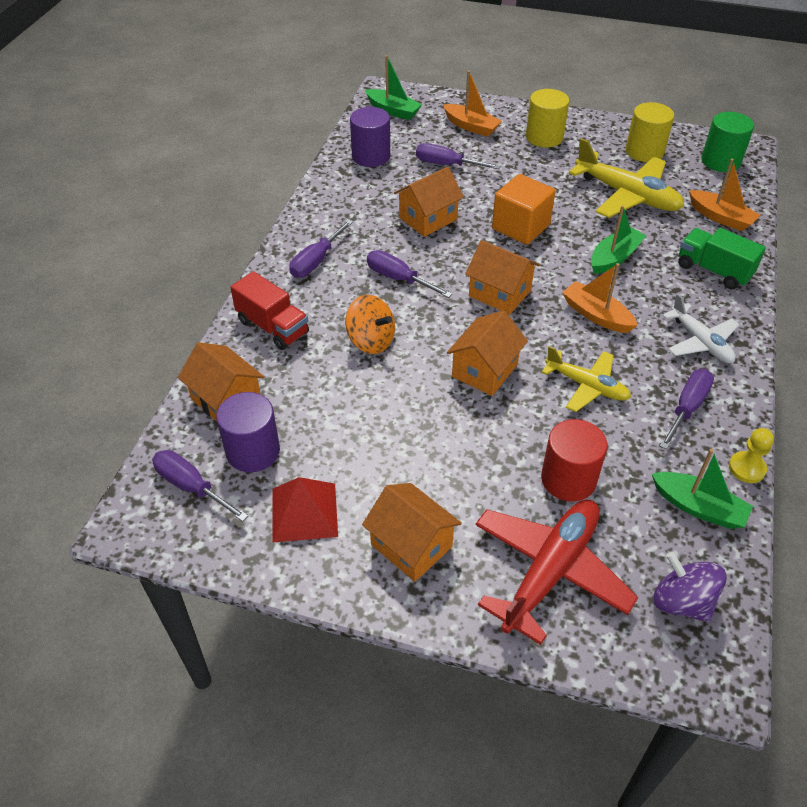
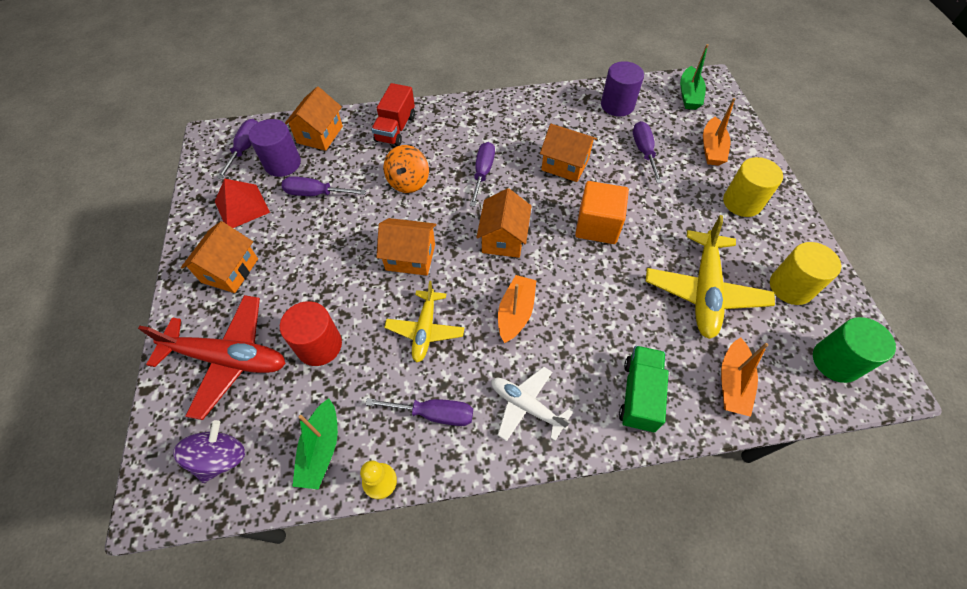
camera: 65 degrees right, 10 degrees up
(316, 261) = (474, 123): purple screwdriver -> purple screwdriver (316, 194)
(614, 258) = (602, 305): green boat -> none
(700, 342) = (526, 406): white plane -> white plane turned 90 degrees clockwise

